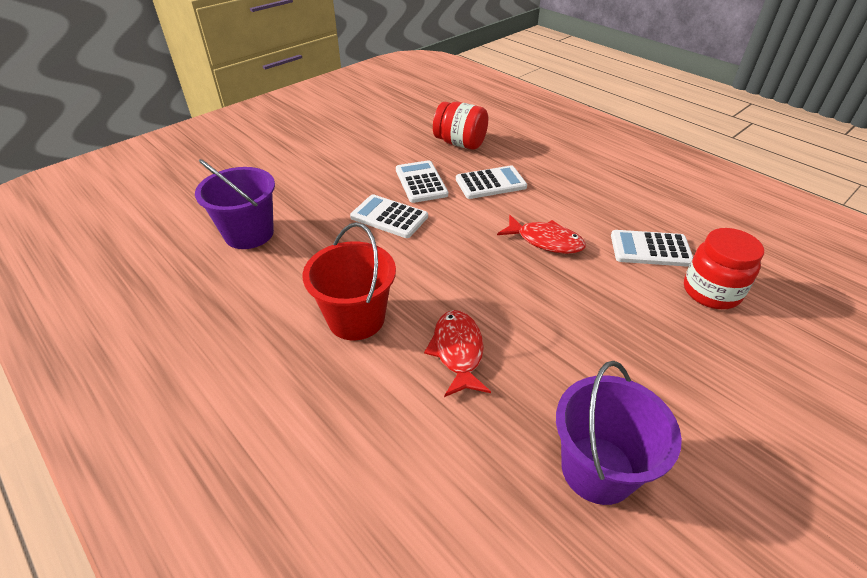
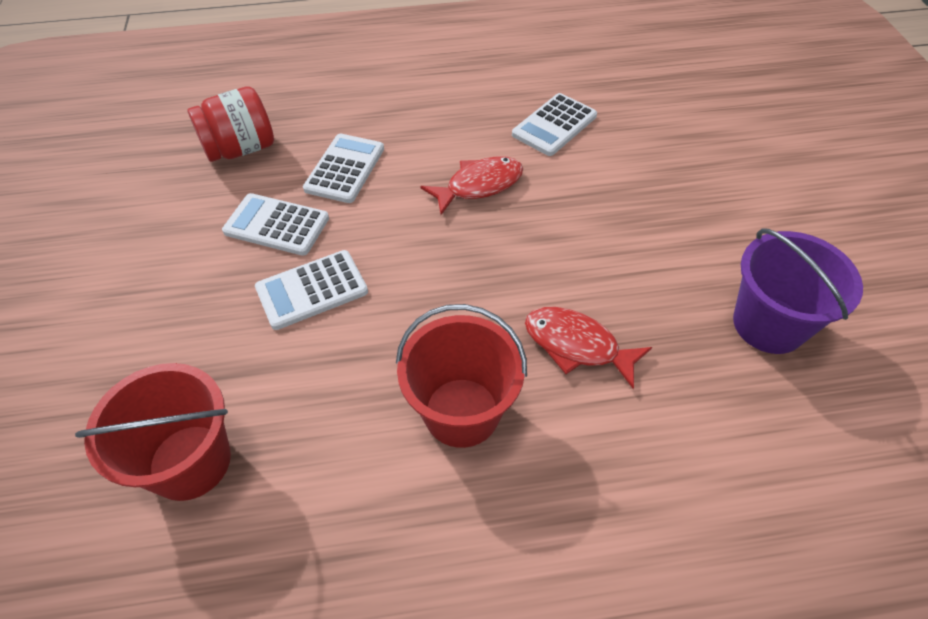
camera: 55 degrees left, 10 degrees up
(249, 234) = (190, 462): purple bucket -> red bucket
(711, 292) = (634, 127): red jar -> none

